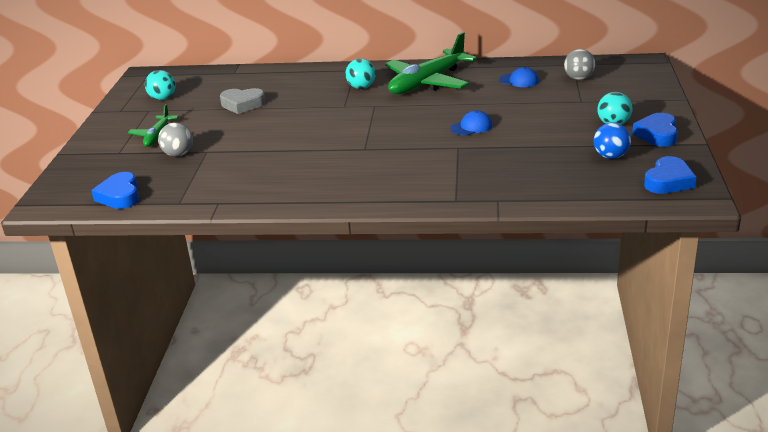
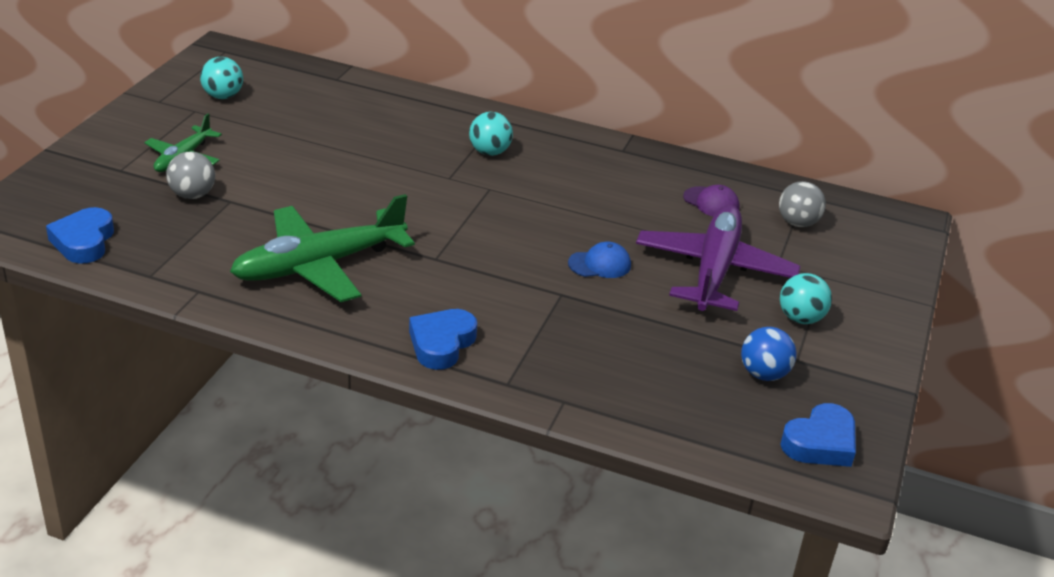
camera: 10 degrees right, 5 degrees up
(242, 104) = (318, 136): grey heart -> none
(427, 82) = (583, 170): green plane -> green plane (320, 265)
(519, 80) = (711, 202): blue cap -> purple cap
(544, 113) = (714, 271): none -> purple plane
(657, 134) = (852, 356): blue heart -> blue heart (441, 343)

